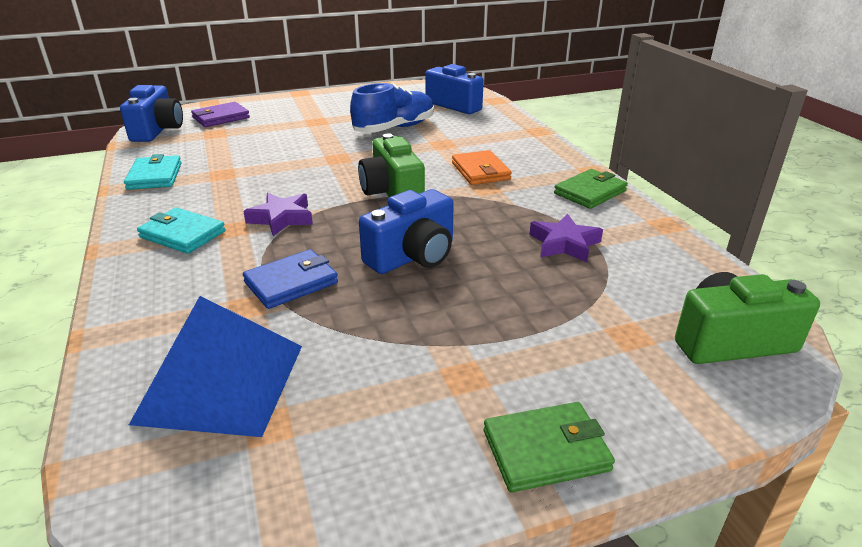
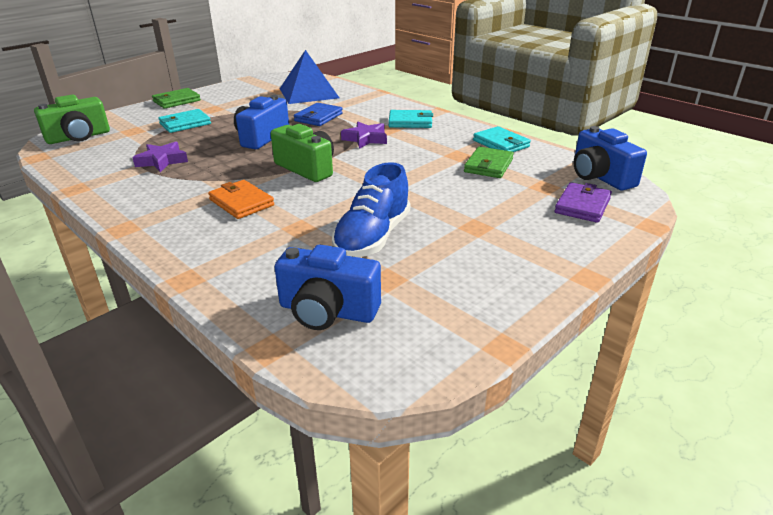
camera: 155 degrees right, 0 degrees up
(528, 330) = (185, 124): none -> turquoise wallet
(590, 192) = (132, 203): green wallet -> green wallet (488, 165)

